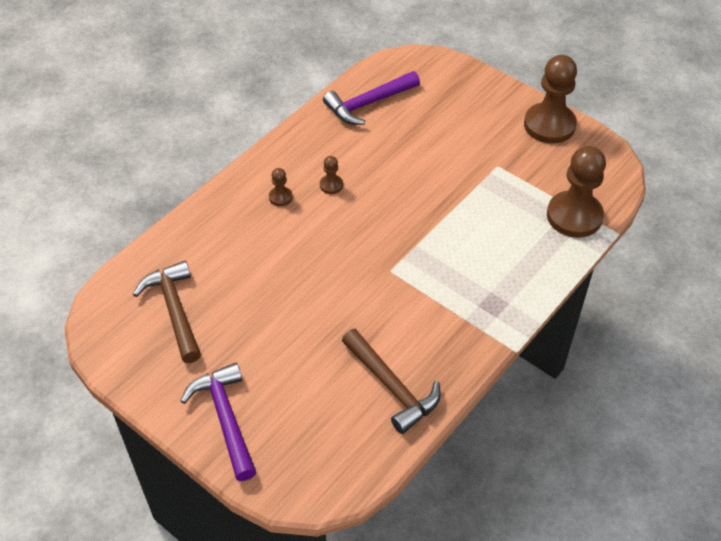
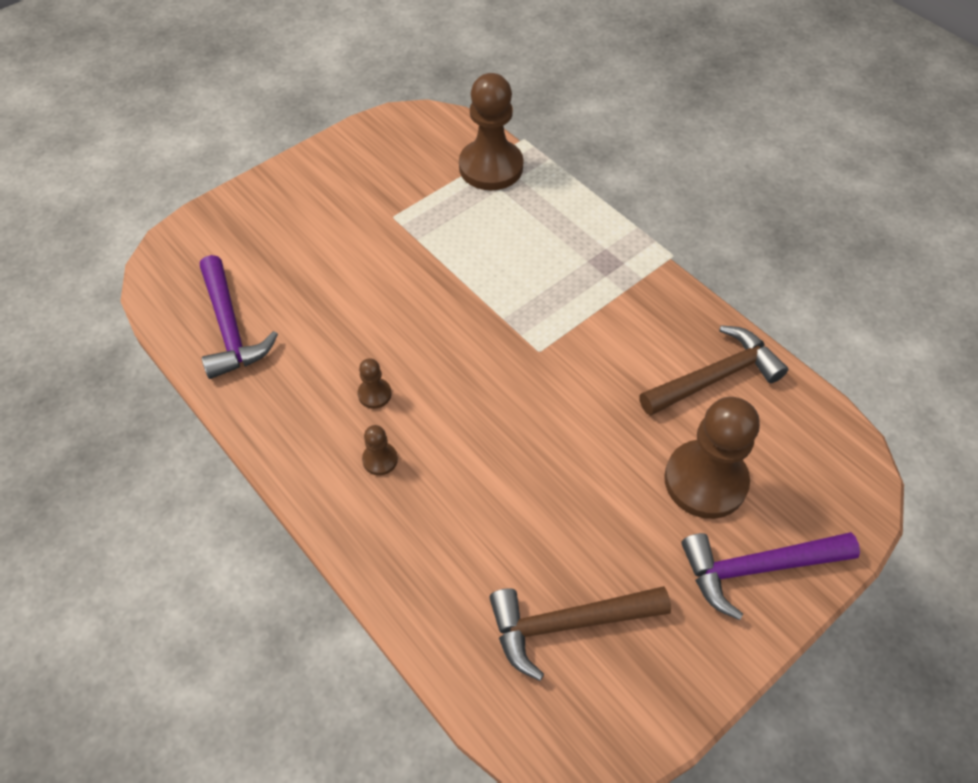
camera: 80 degrees left, 5 degrees up
(549, 125) = (341, 157): brown pawn -> brown pawn (705, 481)

